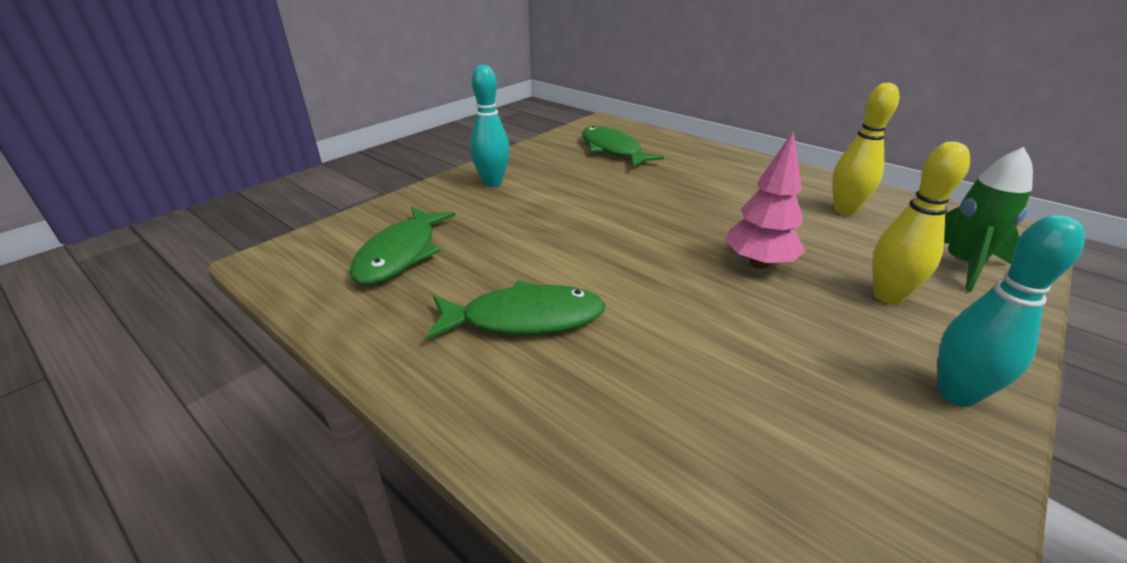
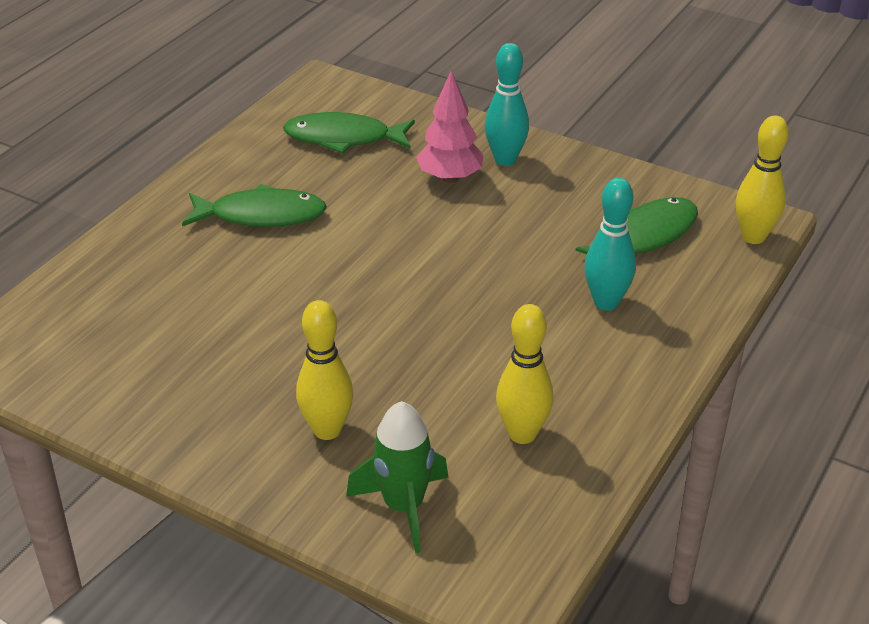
camera: 80 degrees right, 5 degrees up
(524, 319) = (261, 215): green fish -> green fish turned 75 degrees counterclockwise
(620, 125) = (753, 237): none -> yellow bowling pin
(758, 263) = (372, 347): pink tree -> pink tree (450, 178)
(956, 394) = (191, 439): turquoise bowling pin -> turquoise bowling pin (606, 302)

